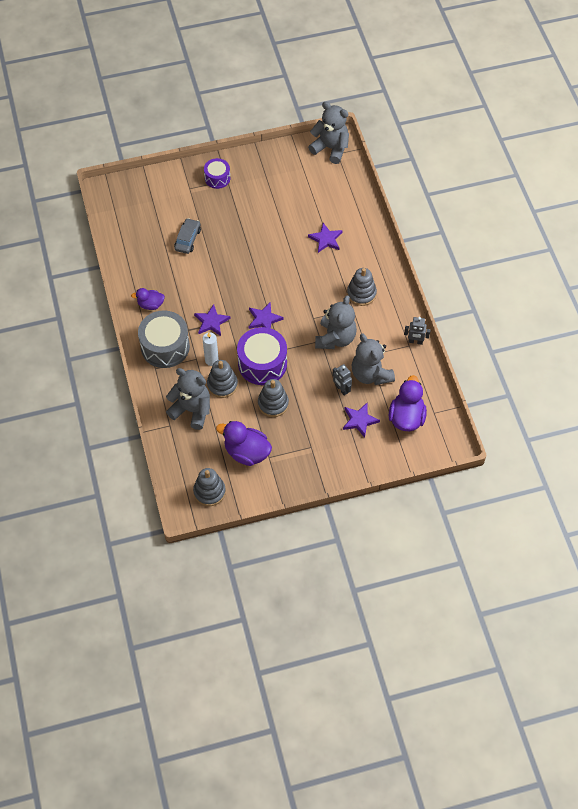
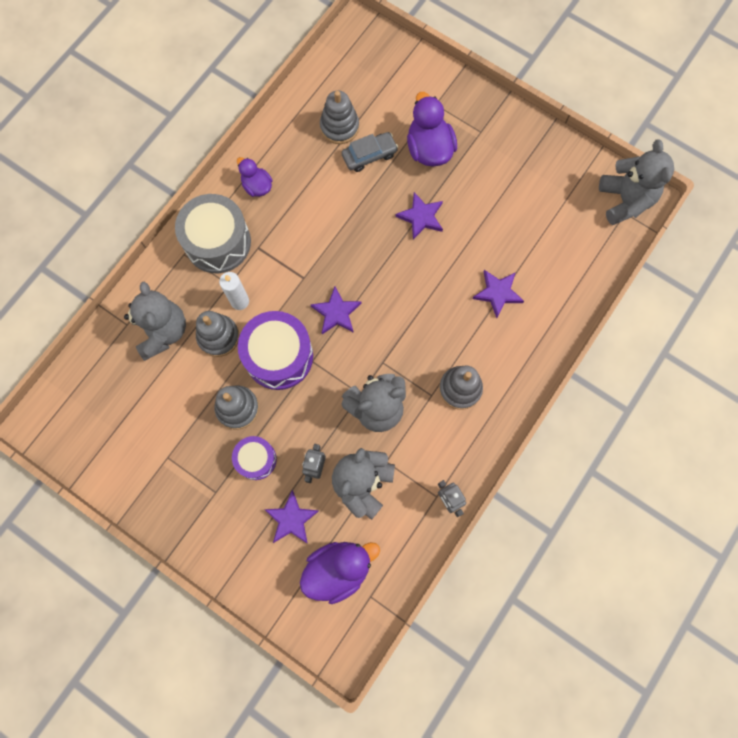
camera: 50 degrees right, 15 degrees up
(209, 491) = (78, 430): grey stacking toy -> grey stacking toy (339, 127)
(211, 322) = (287, 262): purple star -> purple star (421, 217)
(217, 178) = (474, 120): purple drum -> purple drum (256, 459)
(246, 452) = (155, 429): purple duck -> purple duck (429, 149)

